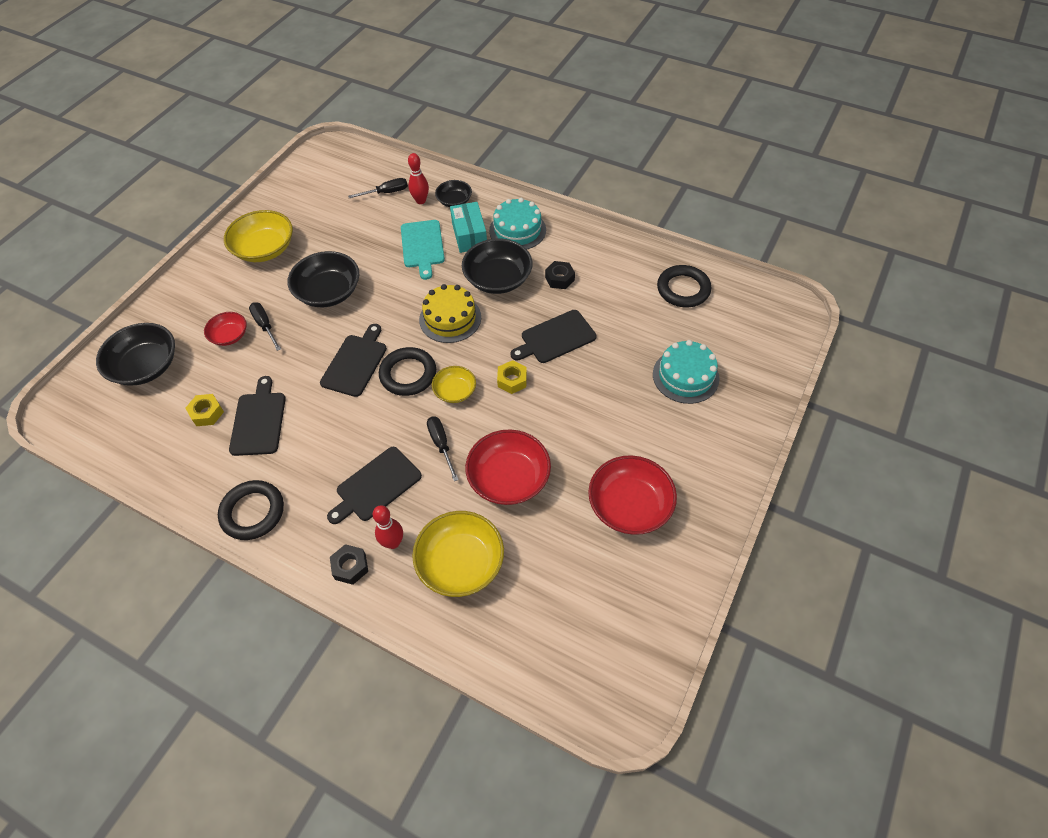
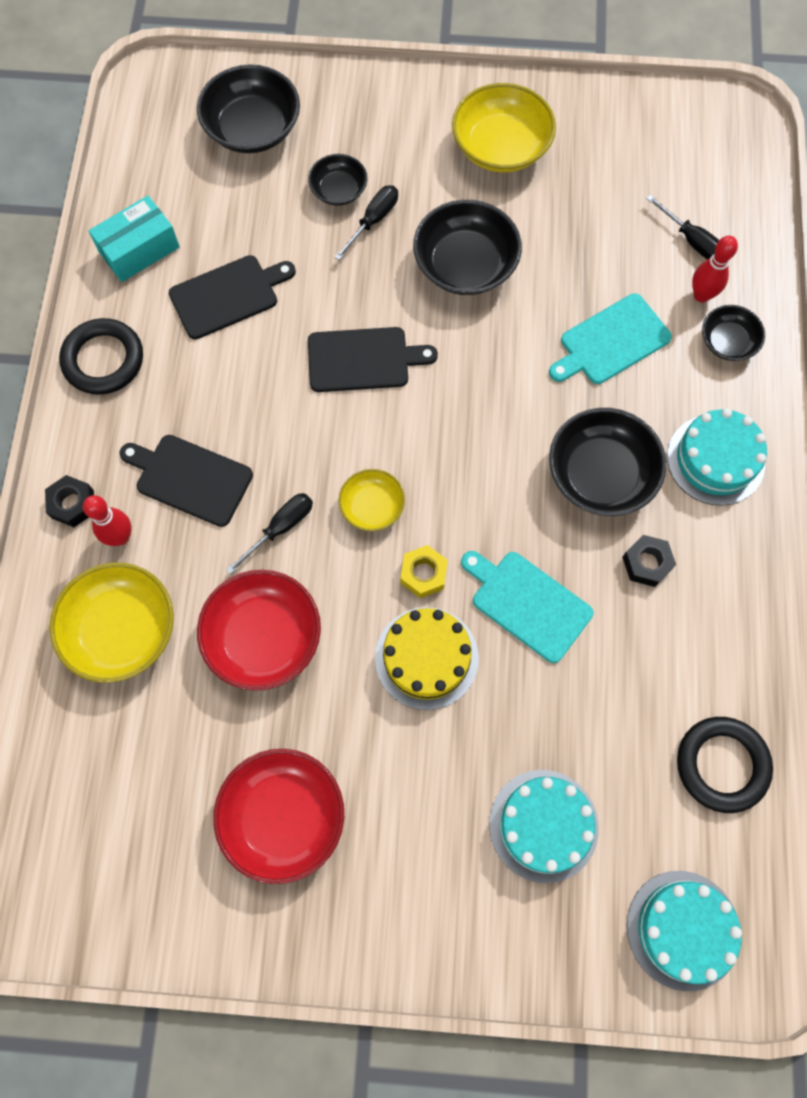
camera: 65 degrees right, 15 degrees up
(207, 413) = (215, 233): yellow nut -> none
(229, 336) = (338, 190): red bowl -> black bowl
(408, 374) = (374, 434): black ring -> none
(450, 318) = (494, 442): yellow cake -> yellow cake (426, 658)
(469, 235) = (667, 395): turquoise box -> turquoise box (139, 249)
(555, 338) = (527, 603): black cutting board -> turquoise cutting board
(762, 336) = (683, 929): none -> turquoise cake

